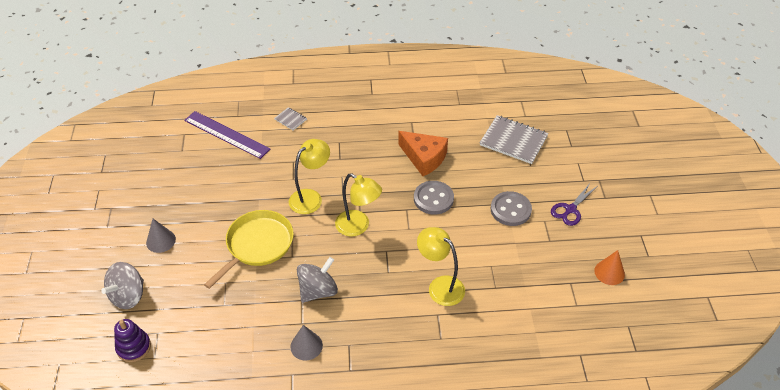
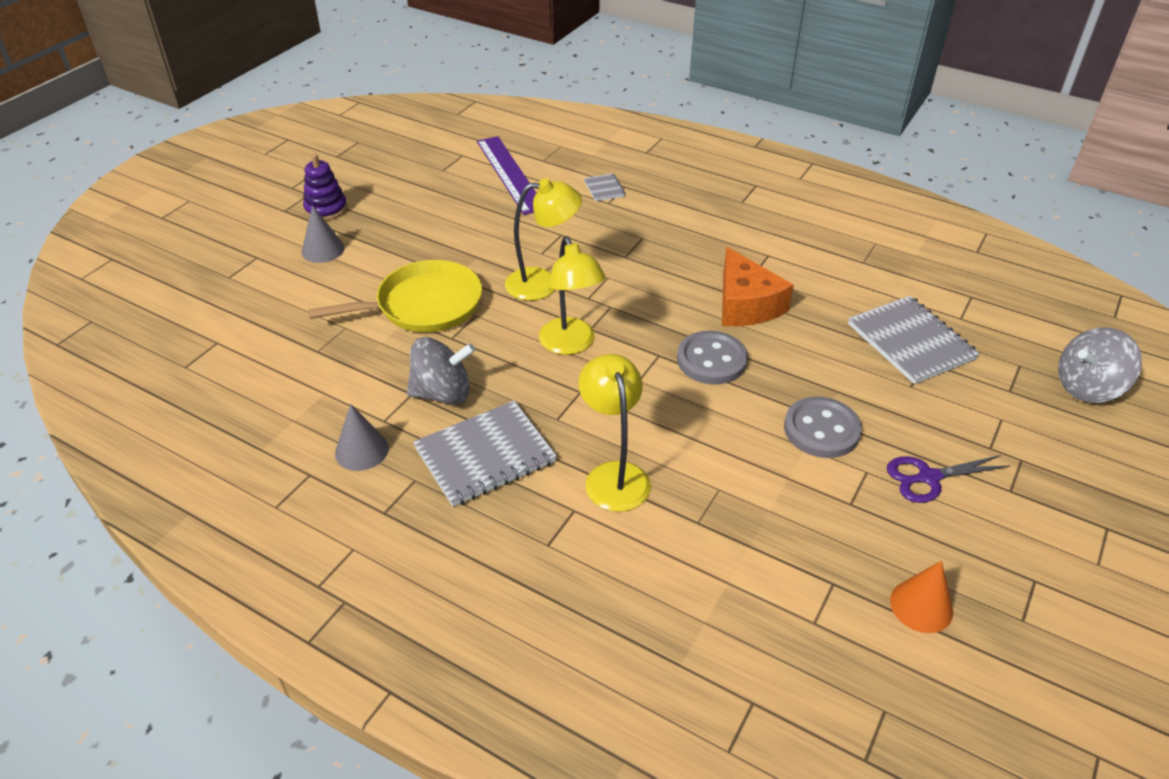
camera: 35 degrees right, 5 degrees down
(128, 296) = (230, 289): grey spinning top -> grey spinning top (1087, 387)
(134, 347) = (177, 344): purple stacking toy -> purple stacking toy (326, 209)
(371, 311) = (485, 455): none -> grey notebook

